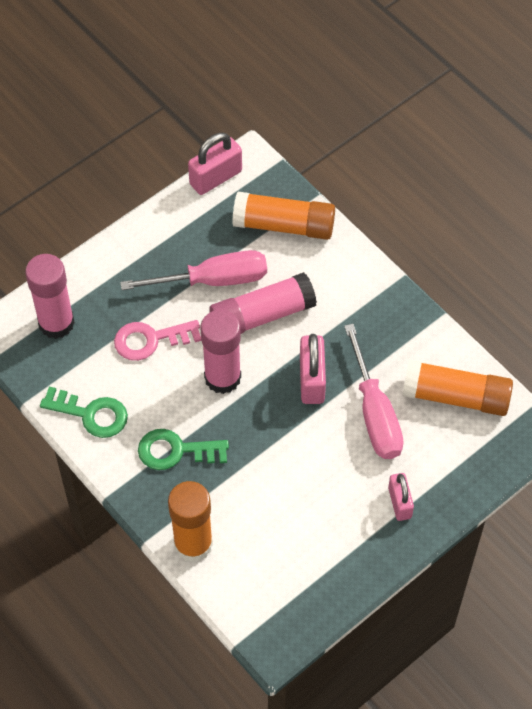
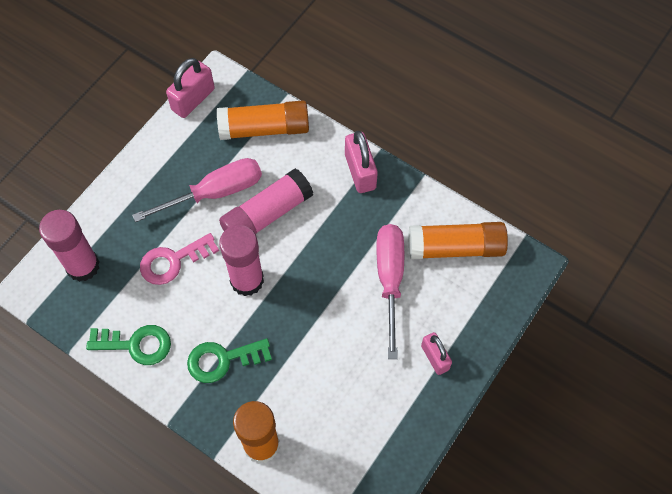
camera: 15 degrees left, 5 degrees up
(312, 380) = (326, 263): pink padlock -> pink padlock (360, 171)
(374, 413) = (390, 280): pink screwdriver -> pink screwdriver turned 150 degrees counterclockwise

